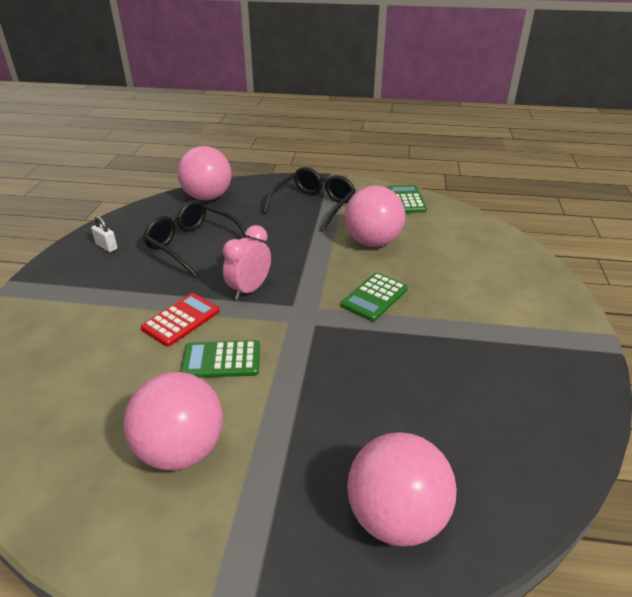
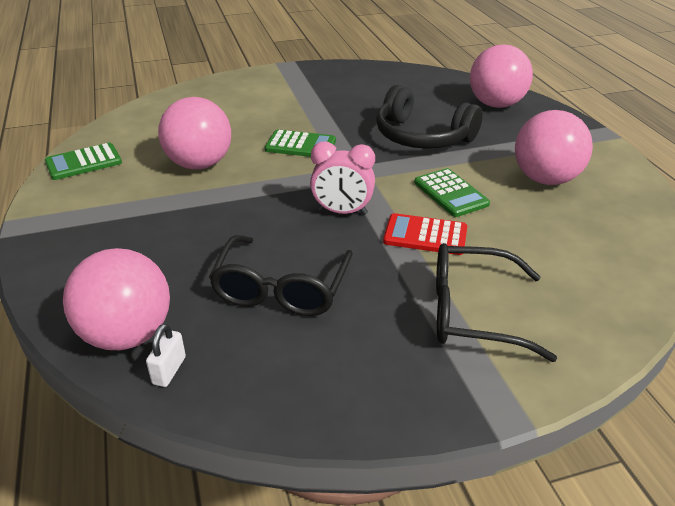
camera: 115 degrees left, 0 degrees up
(107, 246) = (341, 375): white padlock -> white padlock (169, 370)
(314, 205) = (122, 222): black glasses -> black glasses (472, 313)
(343, 388) = (422, 136): none -> black headphones

